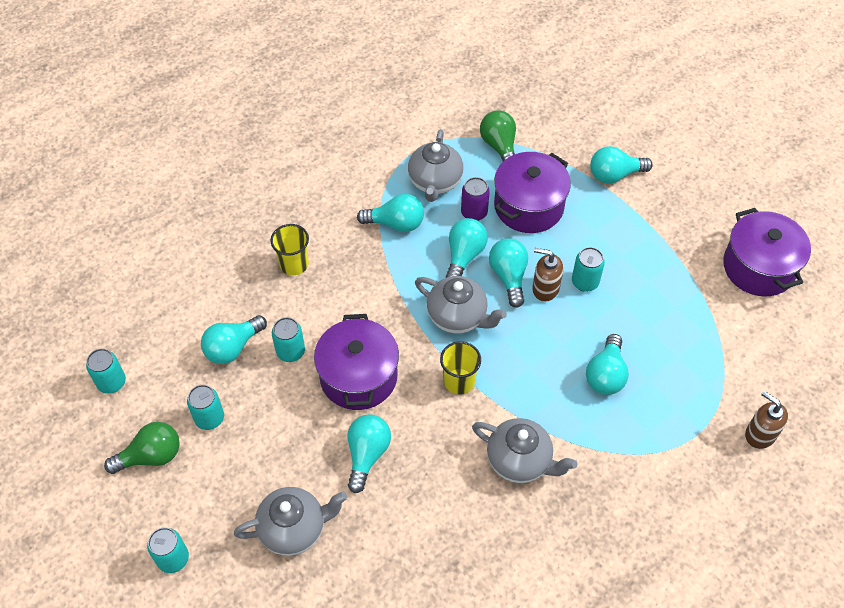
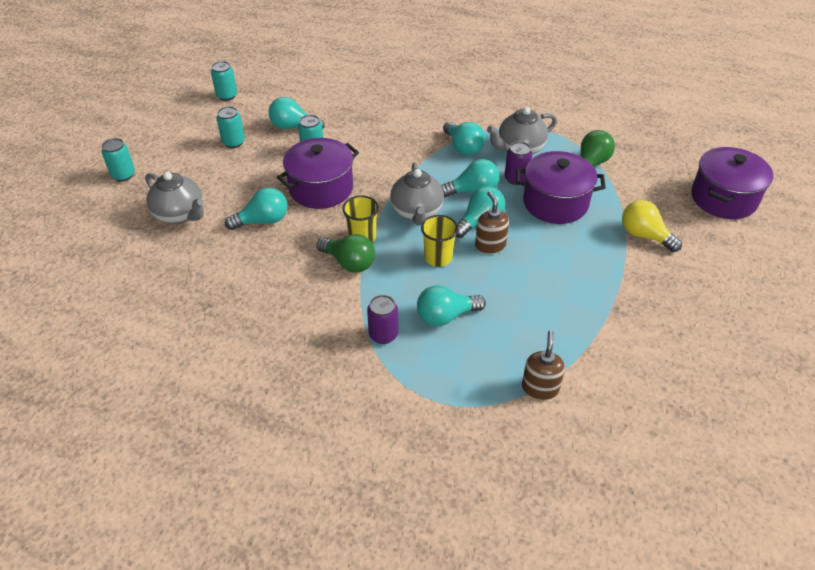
camera: 55 degrees right, 10 degrees down
(151, 456) = (188, 133): green light bulb -> green light bulb (349, 263)
(294, 264) = (381, 121): yellow cup -> yellow cup (438, 257)
(520, 461) = (322, 301): grey teapot -> none
(585, 282) = (520, 265): turquoise can -> none
(595, 435) = (383, 335): none -> purple can
(614, 175) = (644, 235): turquoise light bulb -> yellow light bulb
(758, 267) = (663, 371): purple pot -> purple pot (723, 198)
(760, 434) = (484, 450): brown soap dispenser -> brown soap dispenser (540, 388)

